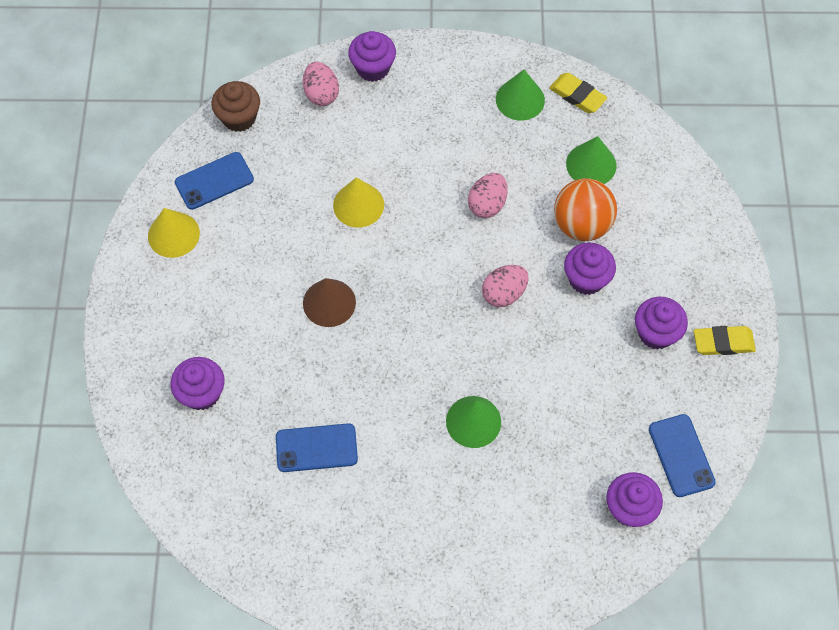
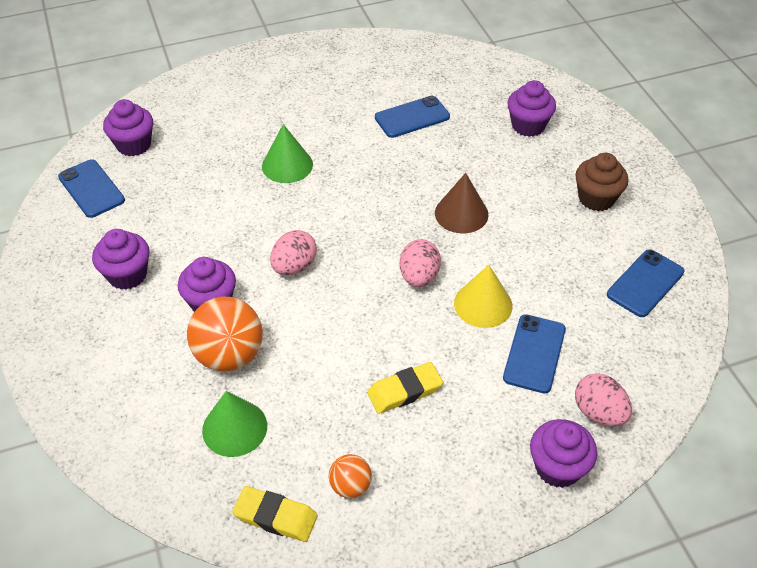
camera: 160 degrees right, 15 degrees down
(173, 234) = (645, 226): yellow cone -> none
(239, 118) = (670, 355): brown cupcake -> brown cupcake (596, 198)
(341, 151) = (534, 353): none -> blue phone
(487, 204) = (343, 345): pink egg -> pink egg (419, 277)
(520, 99) = (350, 486): green cone -> orange ball
(723, 342) = (54, 285): yellow eraser -> yellow eraser (404, 391)

